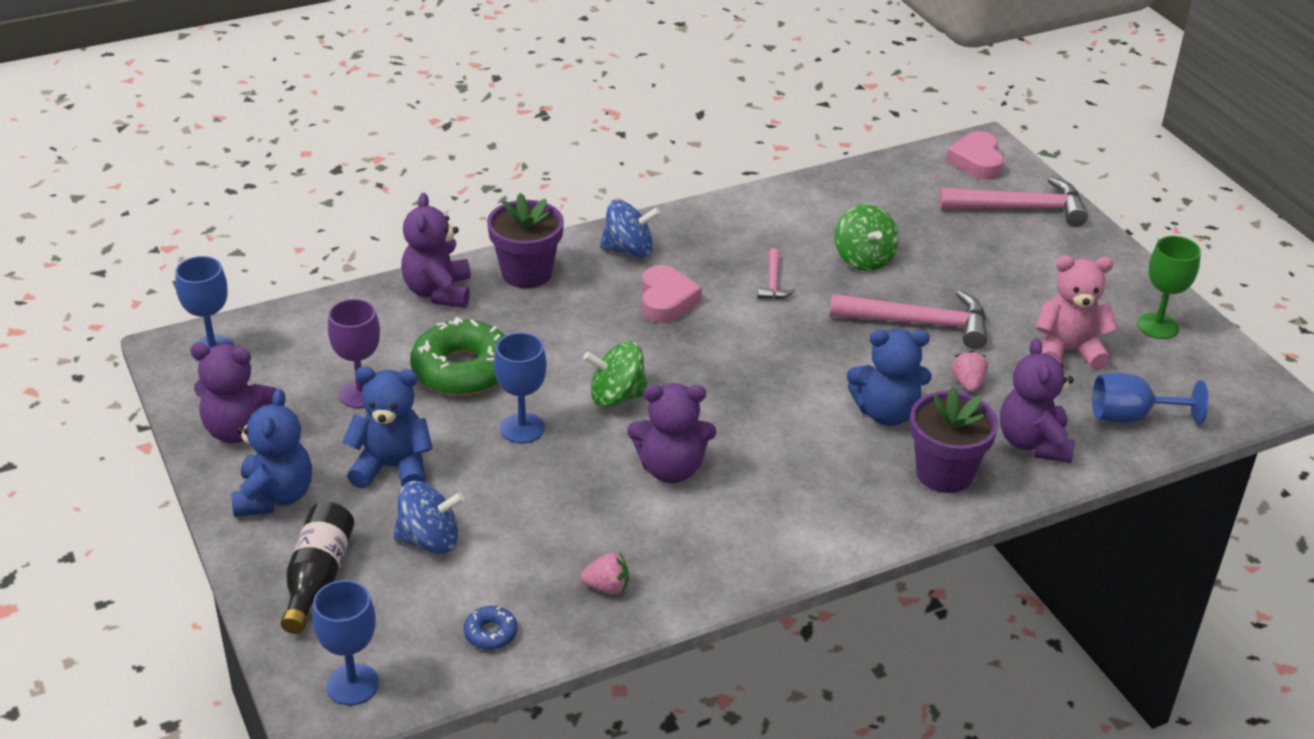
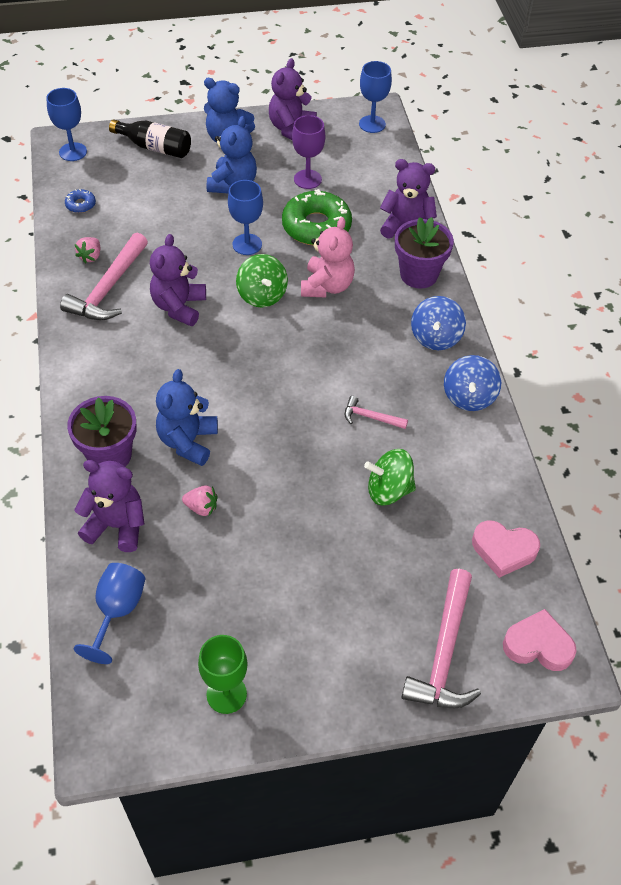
camera: 105 degrees right, 15 degrees up
(429, 540) = (164, 191): blue spinning top -> blue spinning top (469, 397)
(616, 396) = (262, 295): green spinning top -> green spinning top turned 150 degrees clockwise
(666, 300) = (364, 345): pink heart -> pink heart (503, 550)
(918, 323) = (288, 500): pink hammer -> pink hammer (108, 288)
(1068, 351) = (217, 600): pink teddy bear -> pink teddy bear (327, 286)

